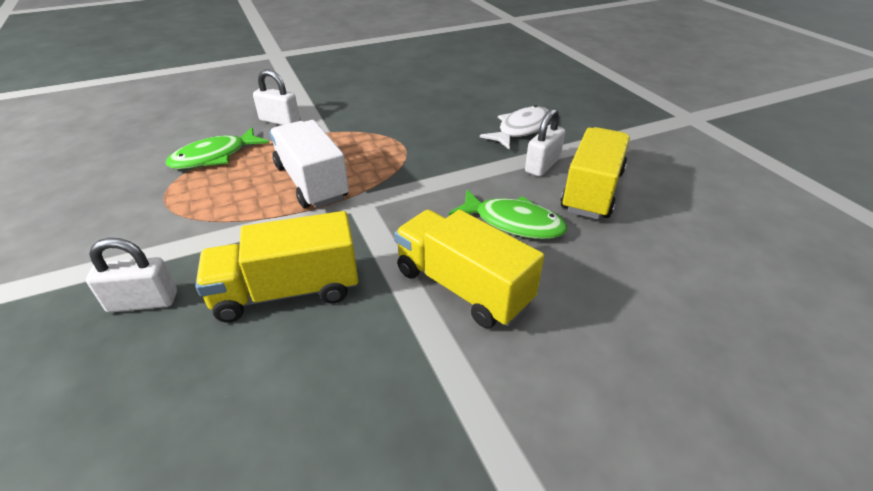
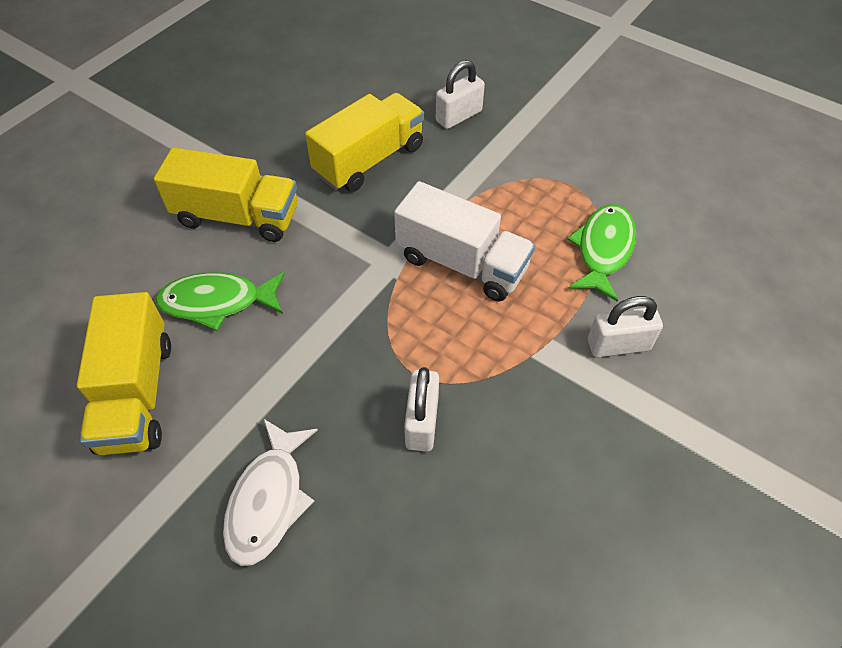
camera: 150 degrees right, 15 degrees up
(542, 165) = (211, 418): white padlock -> white padlock (422, 422)

